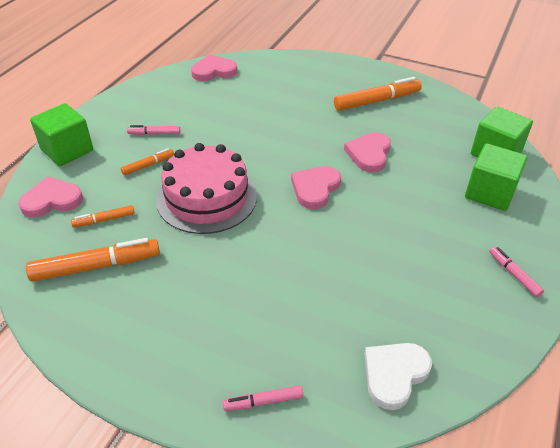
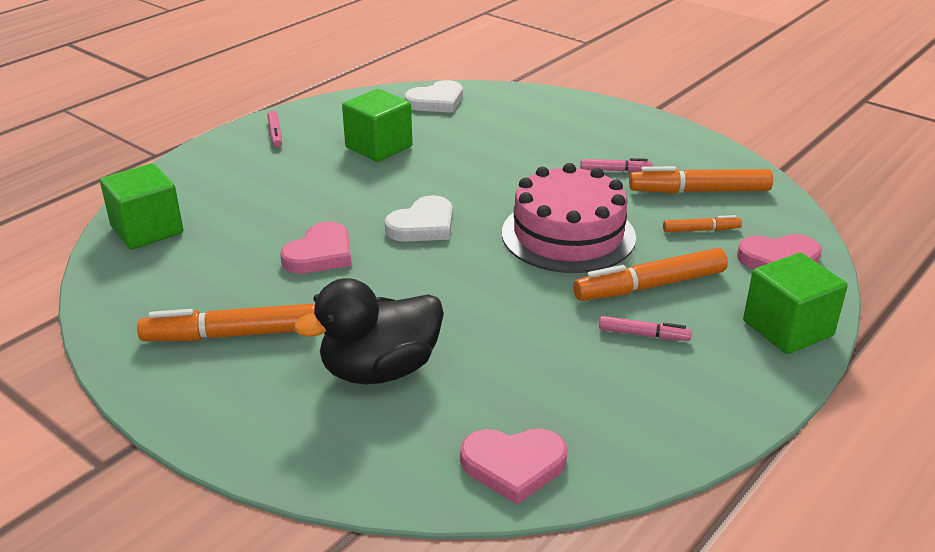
camera: 165 degrees left, 10 degrees down
(148, 165) = (650, 286): orange marker -> orange marker, size x1.91
(263, 402) = (545, 103): pink marker -> pink marker (615, 170)
(290, 96) = (380, 370): none -> black duck
(315, 188) = (423, 225): pink heart -> white heart
(490, 193) = (213, 192): green cube -> green cube (379, 147)

